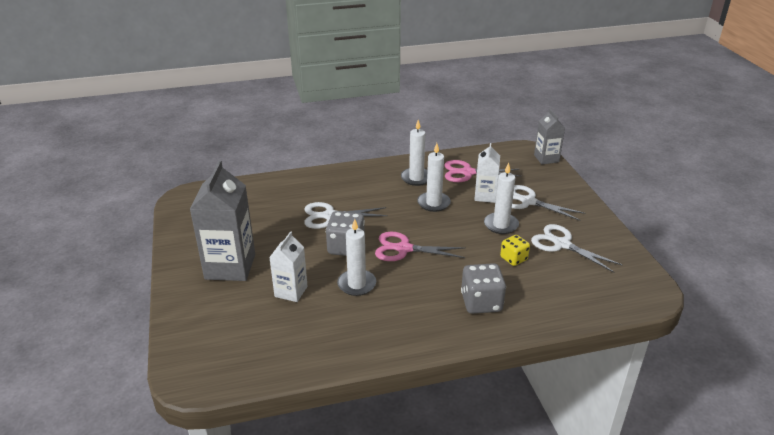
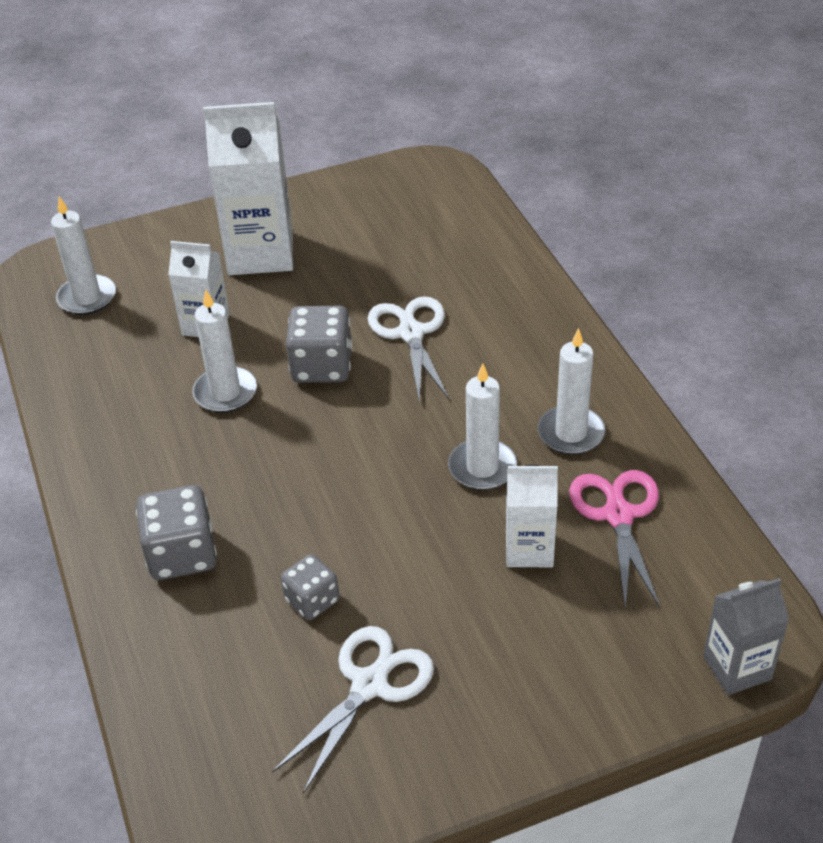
camera: 85 degrees right, 10 degrees up
(230, 267) = (260, 253): grey carton -> white carton
(404, 249) = (326, 439): pink scissors -> none
(501, 225) = (424, 578): white candle -> white candle (87, 298)
(513, 258) = (312, 600): yellow dice -> grey dice
(528, 202) = (523, 627): white scissors -> none

